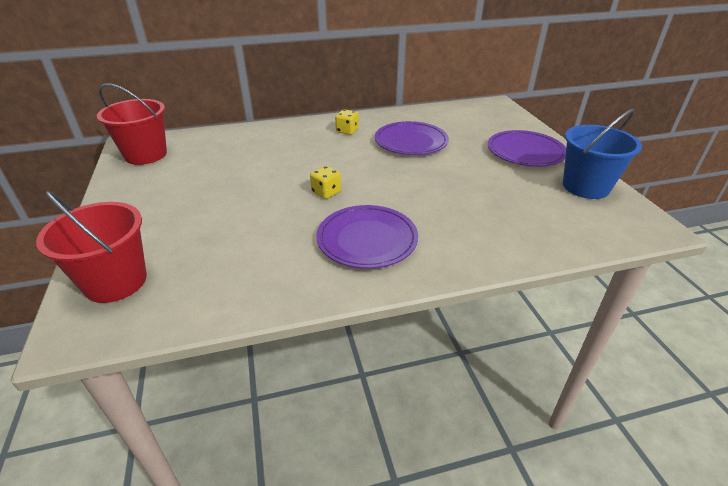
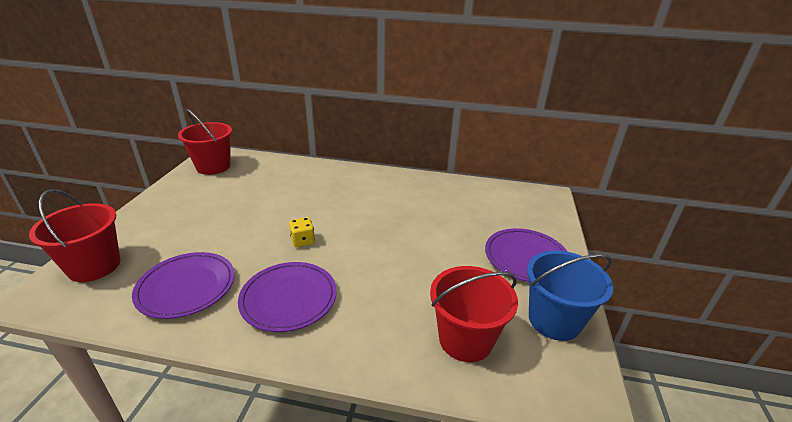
camera: 25 degrees right, 5 degrees down
(347, 131) = (378, 186): yellow dice -> none
(411, 142) = (422, 213): purple plate -> purple plate (186, 287)
(540, 219) = (465, 339): none -> red bucket

